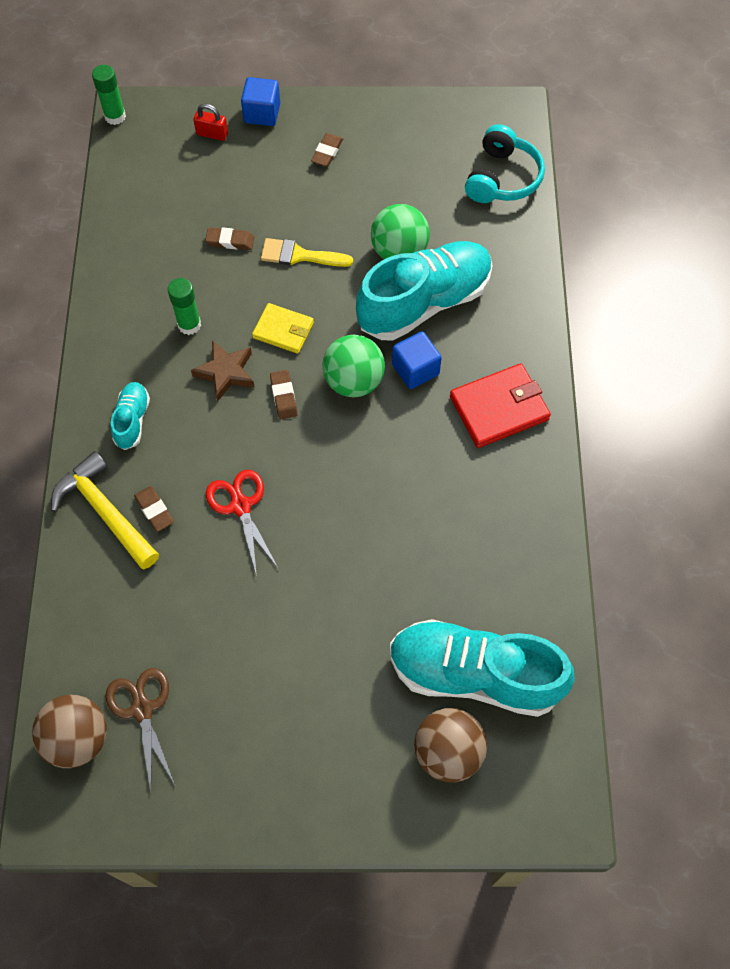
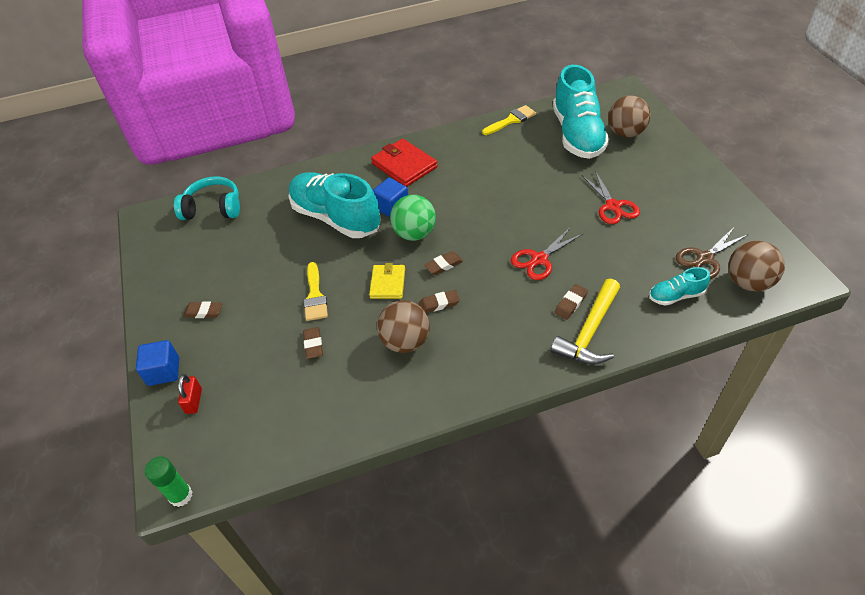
camera: 105 degrees left, 15 degrees down
(132, 420) = (507, 345): turquoise shoe -> turquoise shoe (676, 296)
(189, 325) = (405, 342): green glue stick -> brown ball
(226, 372) = (439, 304): brown star -> brown eraser
(292, 644) = (613, 206): none -> red scissors
(399, 251) = (295, 242): green ball -> none
(552, 591) = (511, 120): none -> yellow brush

